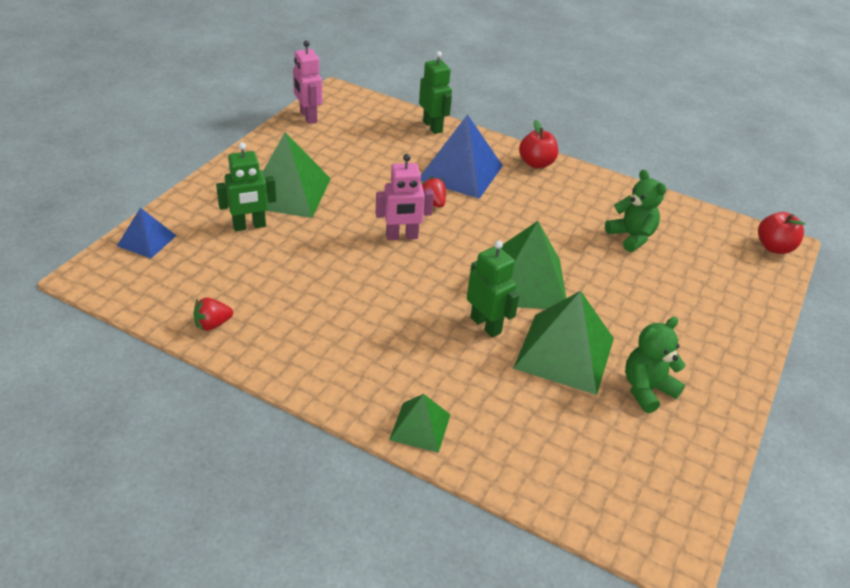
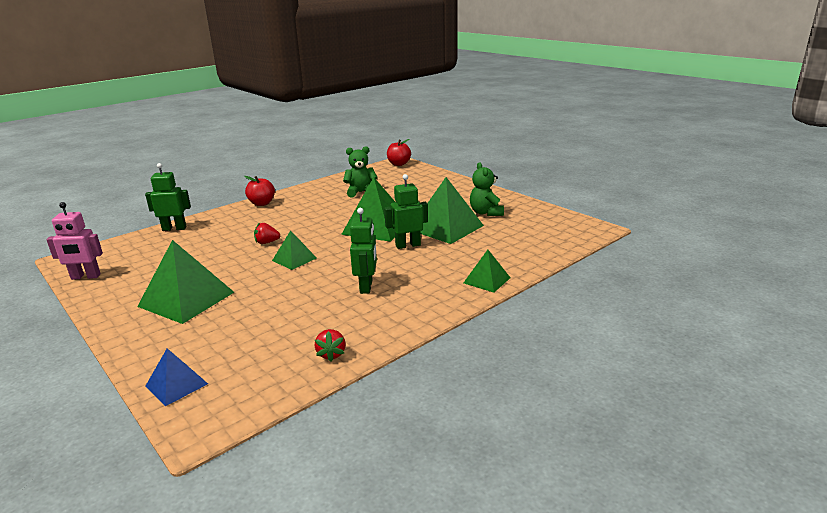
camera: 65 degrees left, 15 degrees down
(249, 226) = (214, 323): green robot -> green robot (366, 286)
(402, 236) = (294, 259): pink robot -> green pyramid
(461, 172) = (242, 228): blue pyramid -> none

